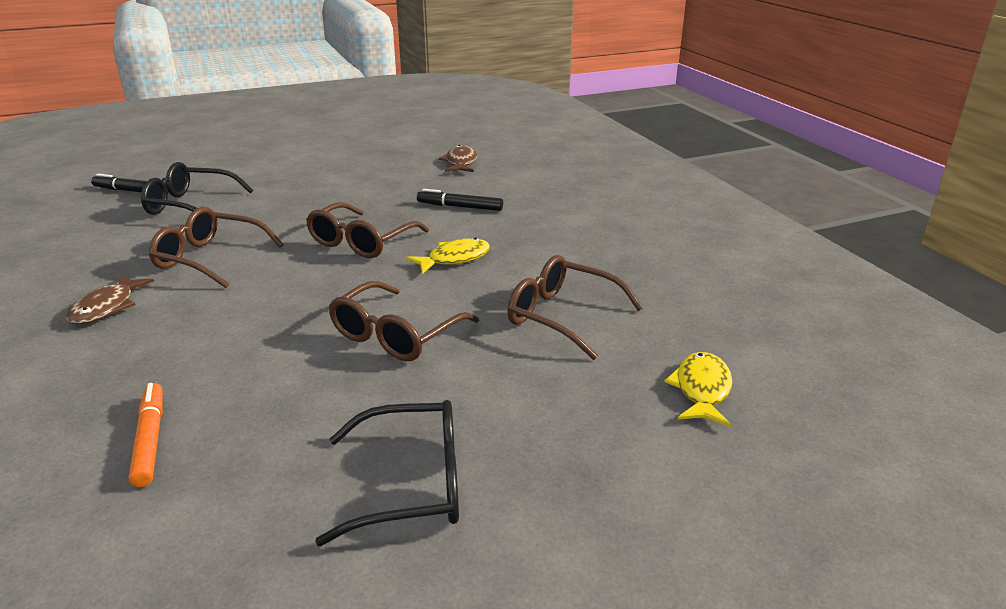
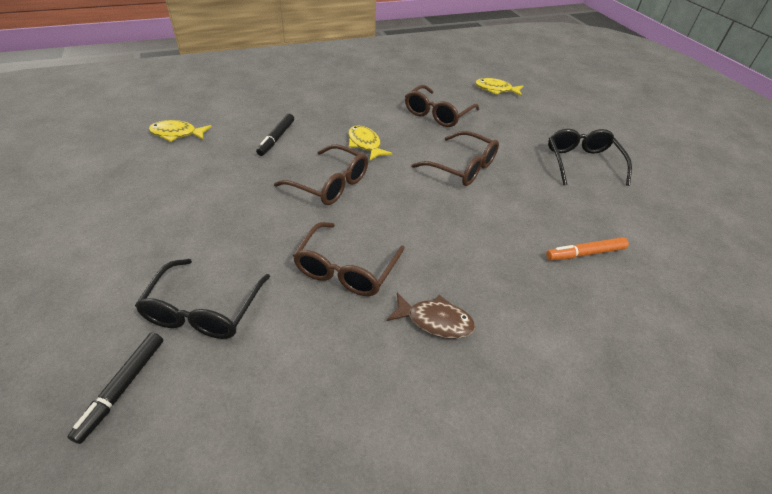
camera: 90 degrees left, 15 degrees up
(461, 163) = (177, 134): brown fish -> yellow fish

